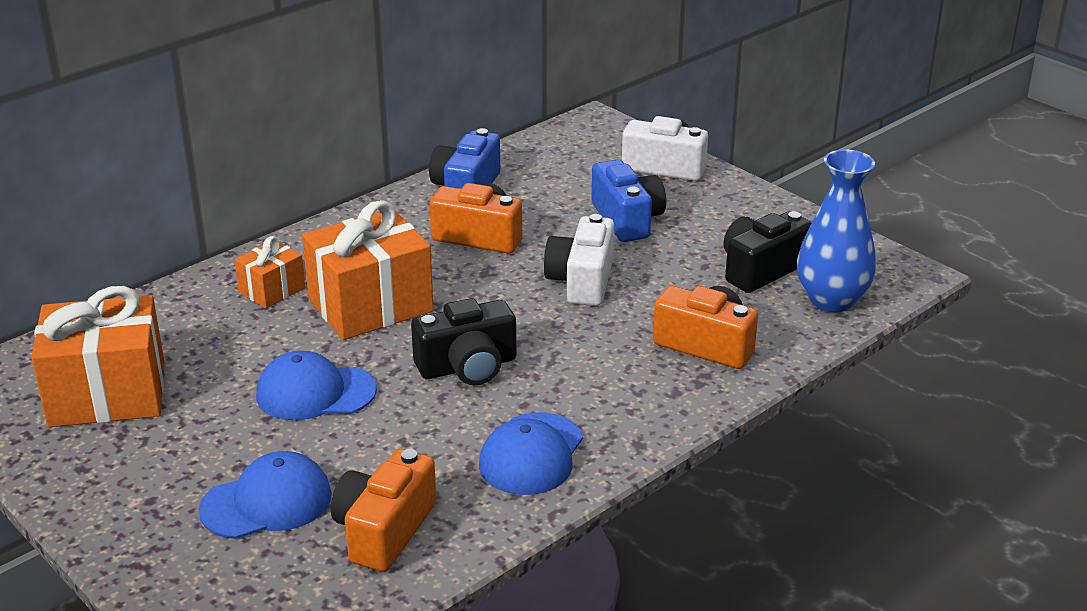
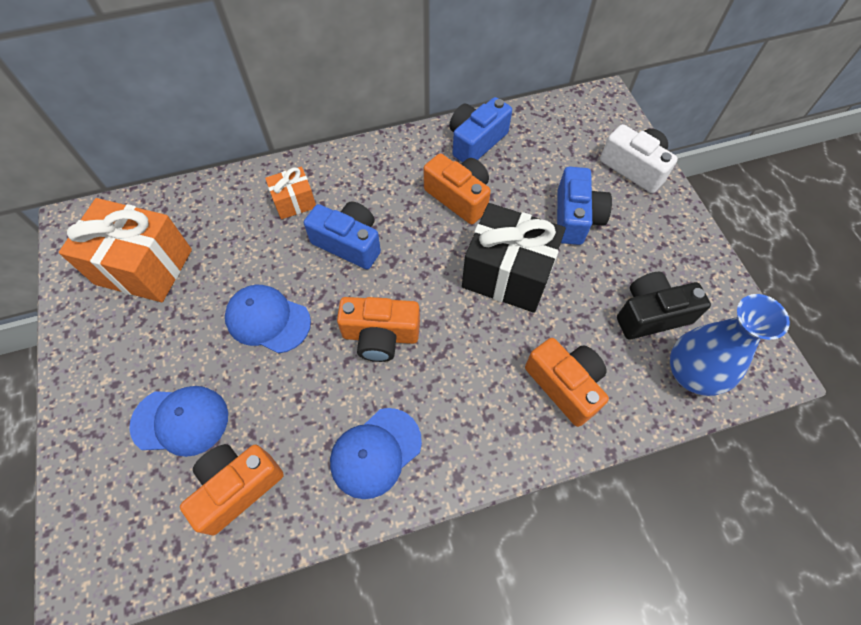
camera: 25 degrees right, 30 degrees up
(370, 305) = (349, 243): orange gift -> blue camera
(468, 367) = (380, 336): black camera -> orange camera
(582, 281) = (507, 274): white camera -> black gift

